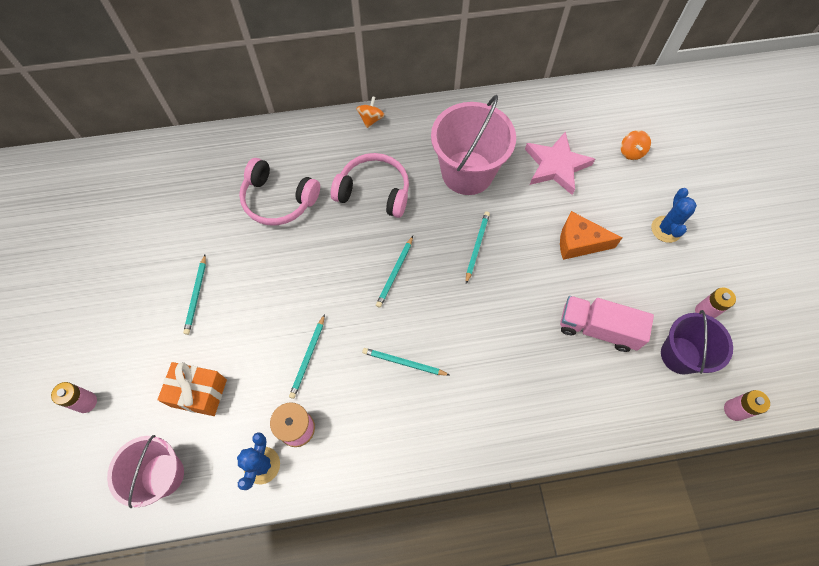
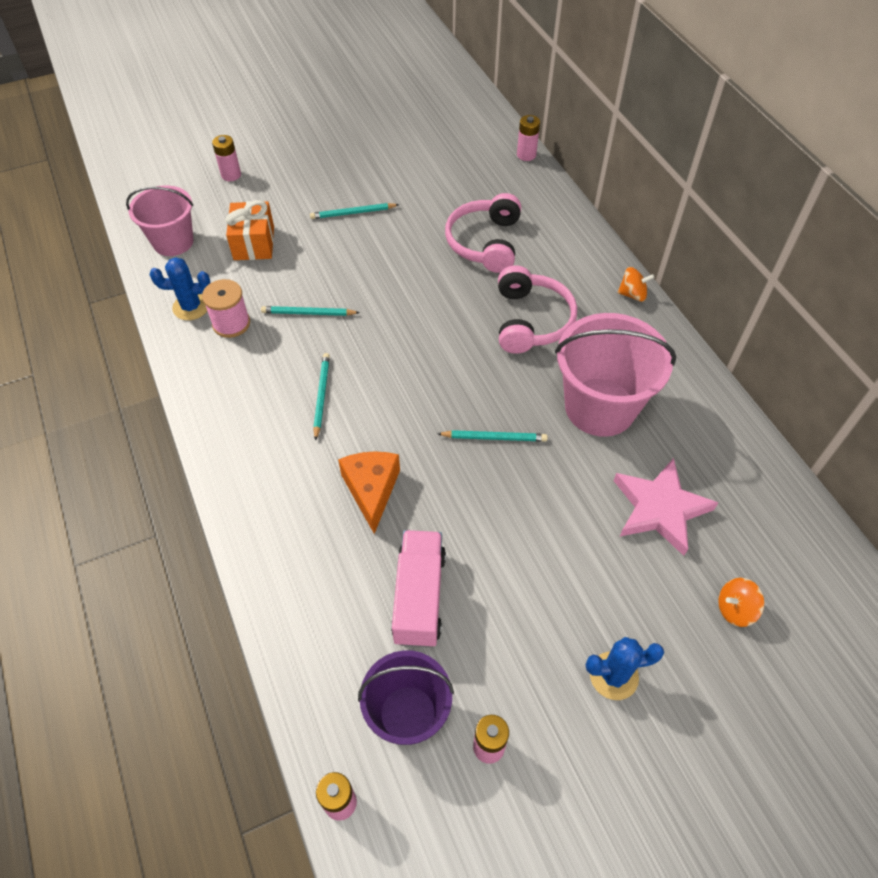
camera: 75 degrees right, 10 degrees down
(186, 141) = (526, 155): none -> pink battery
(395, 273) = (430, 364): turquoise pencil -> none
(579, 242) = (544, 556): orange cheese -> orange cheese (371, 490)

